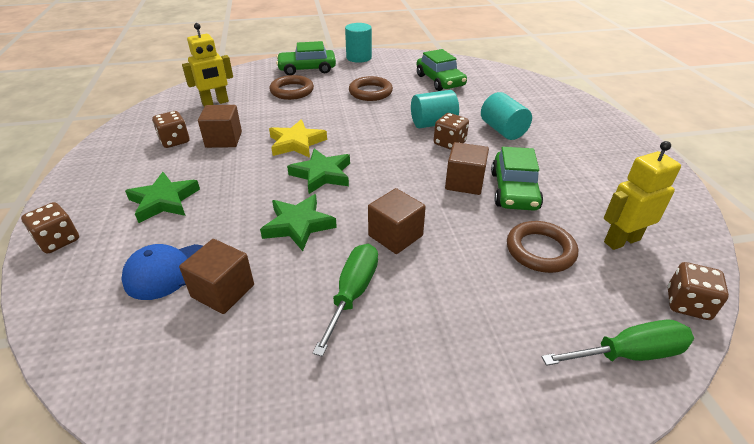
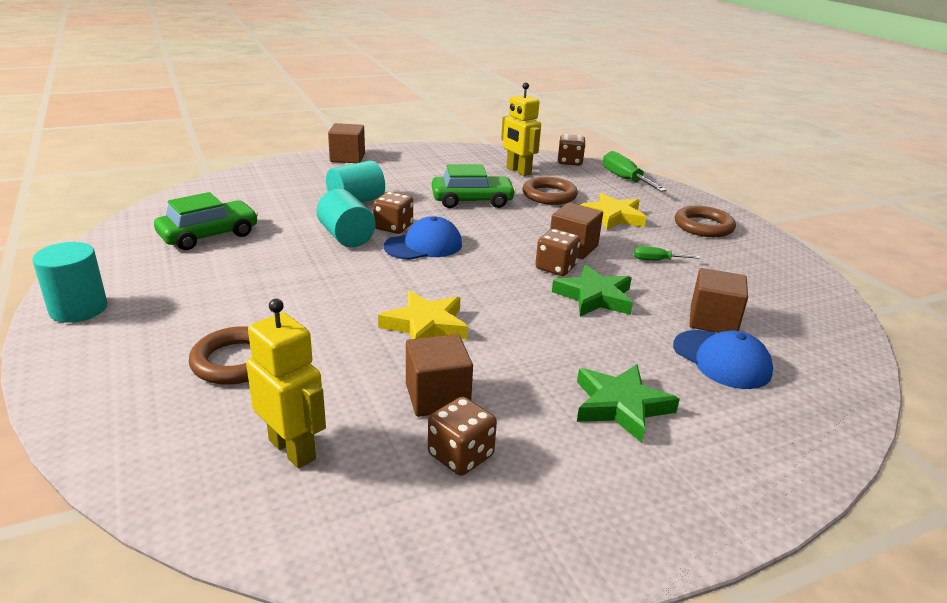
camera: 105 degrees left, 10 degrees down
(58, 240) = (763, 475): brown dice -> brown dice (555, 268)
(307, 69) = (123, 361): green car -> none
(322, 174) = (494, 296): green star -> none
(353, 293) = (657, 260): green screwdriver -> green screwdriver, size x0.54
(370, 92) = (247, 284): brown ring -> brown ring (703, 226)
(413, 153) = (424, 245): none -> blue cap
(464, 182) = (470, 220): brown cube -> brown cube (347, 158)
(476, 292) = (613, 217): none -> yellow star

